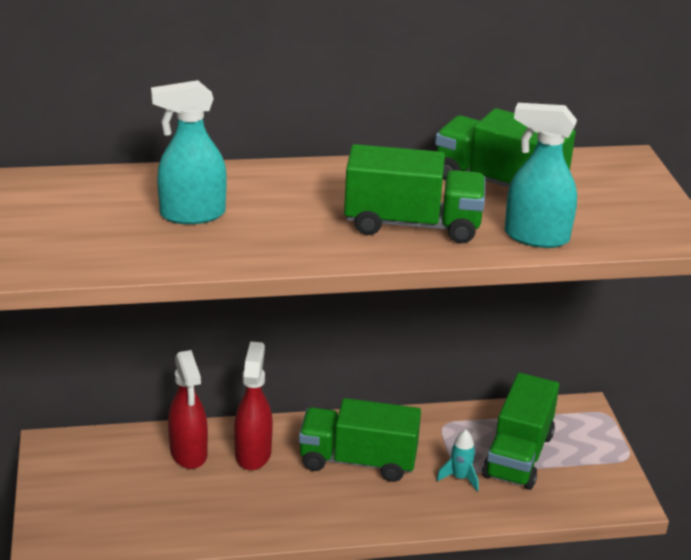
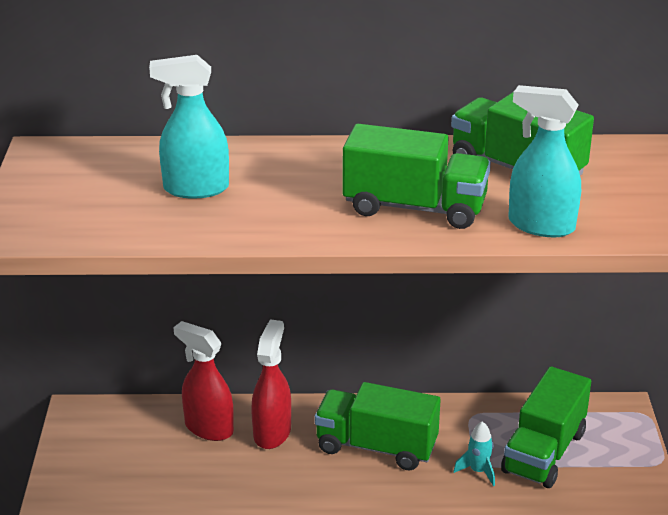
camera: 10 degrees right, 0 degrees up
(188, 453) = (208, 428): red spray bottle -> red spray bottle turned 135 degrees clockwise

